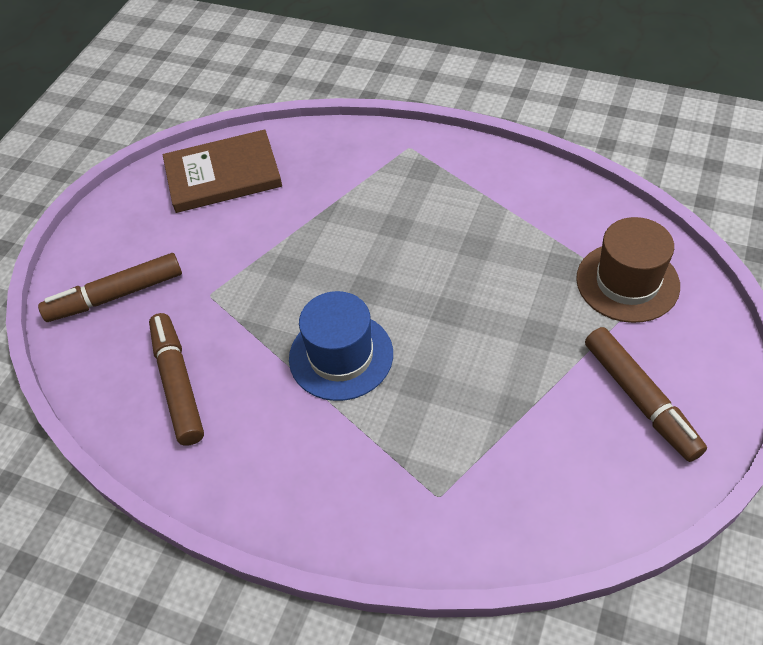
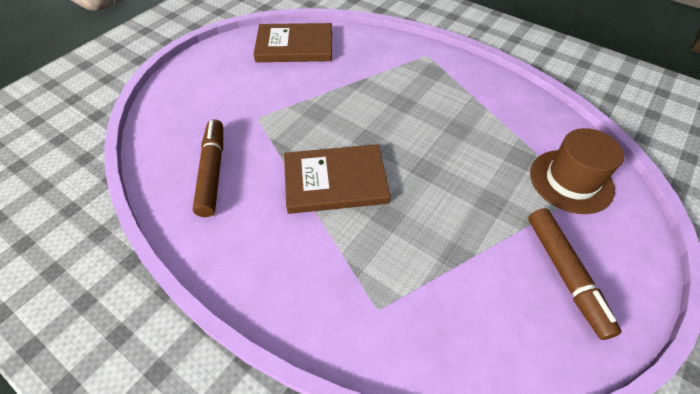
camera: 10 degrees right, 0 degrees up
(115, 295) = (195, 104): brown marker -> none
(341, 356) = (335, 181): blue hat -> brown book

